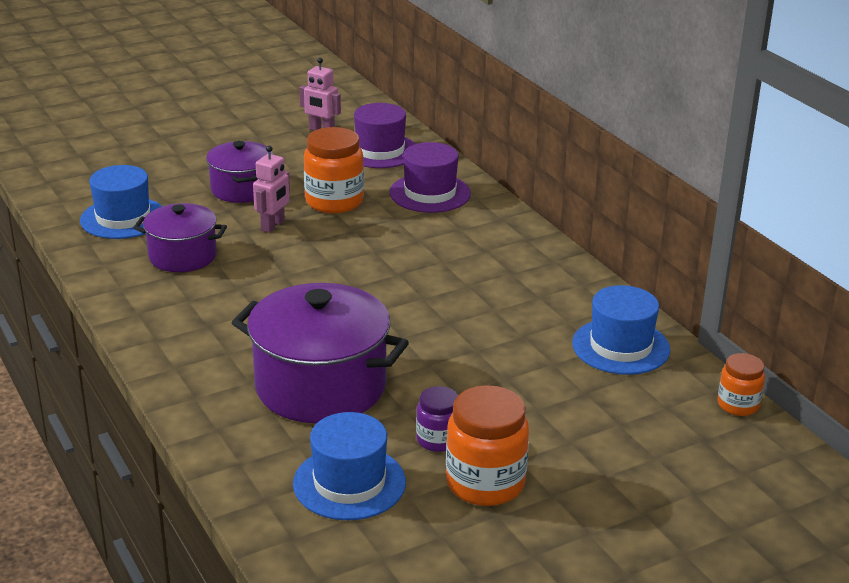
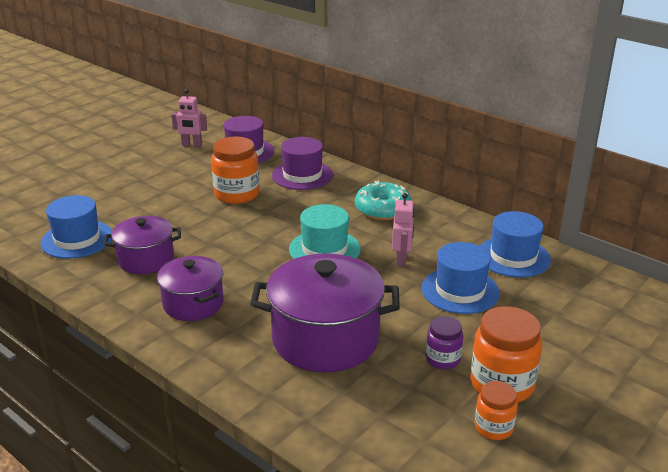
camera: 20 degrees left, 0 degrees up
(241, 189) = (159, 199): purple pot -> purple pot (193, 304)
(273, 225) = (202, 221): pink robot -> pink robot (401, 259)
(349, 483) = (403, 413): blue hat -> blue hat (460, 290)
(392, 287) = (324, 249): none -> turquoise hat
(499, 255) = (382, 209): none -> turquoise donut
(738, 405) = (619, 280): orange jar -> orange jar (493, 427)

